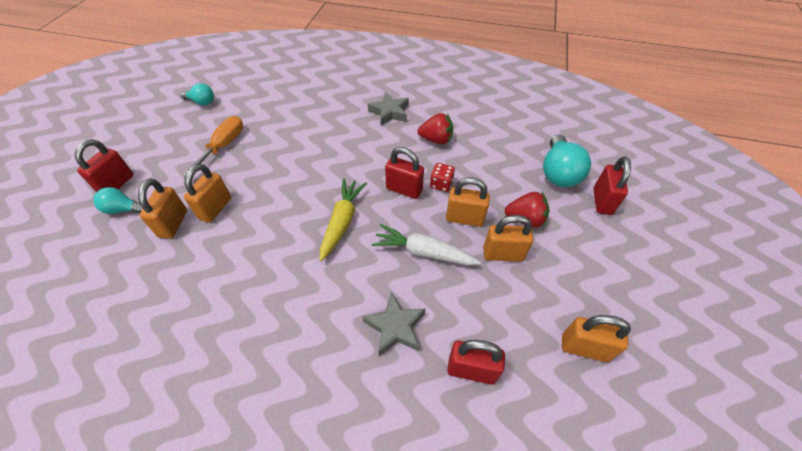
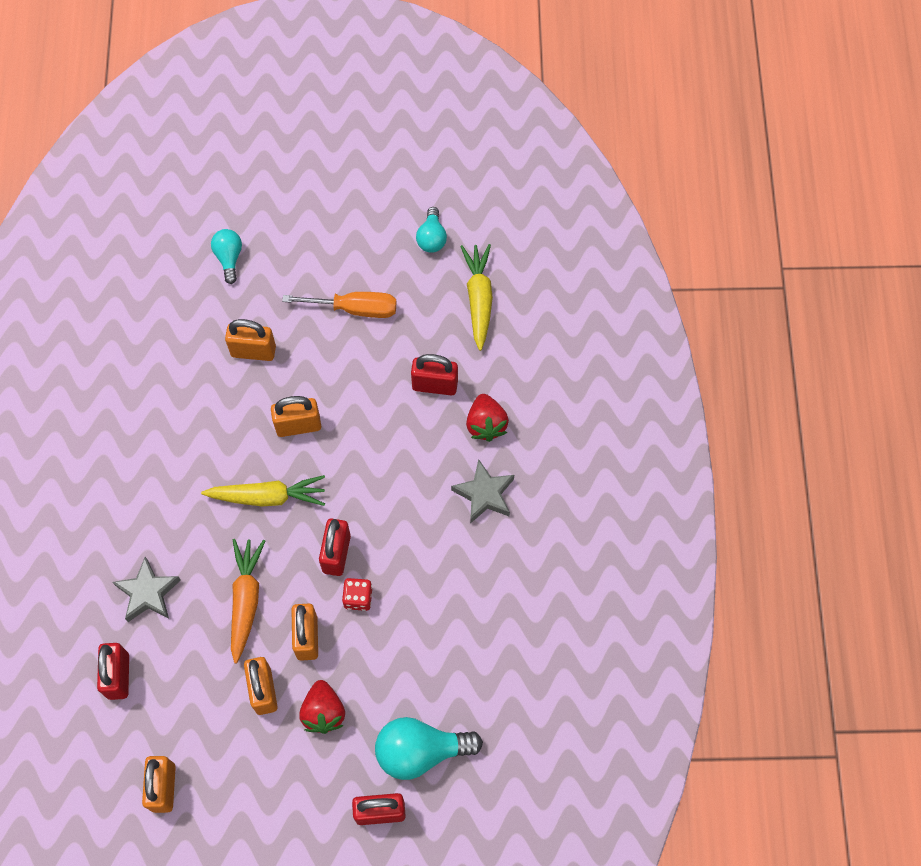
camera: 75 degrees right, 15 degrees up
(117, 184) = (262, 228): red padlock -> red padlock (435, 385)
(173, 224) = (222, 320): orange padlock -> orange padlock (298, 426)
(259, 91) = (479, 299): none -> yellow carrot
(423, 252) = (246, 600): white carrot -> orange carrot
(436, 140) = (442, 573): red strawberry -> red strawberry (486, 424)

